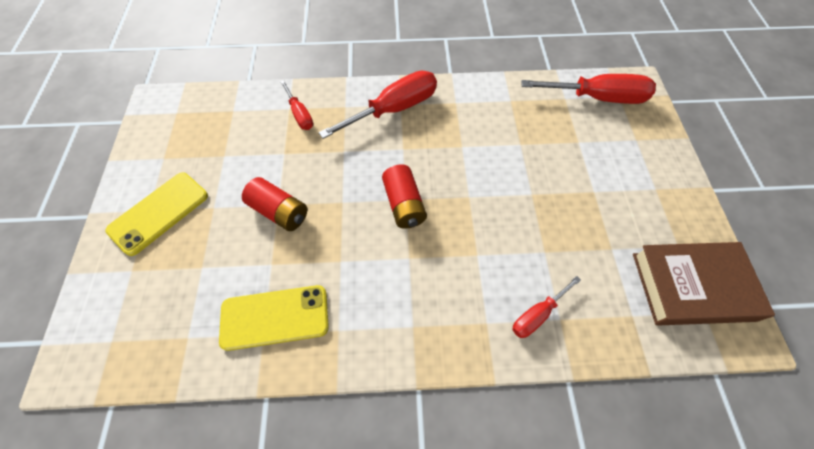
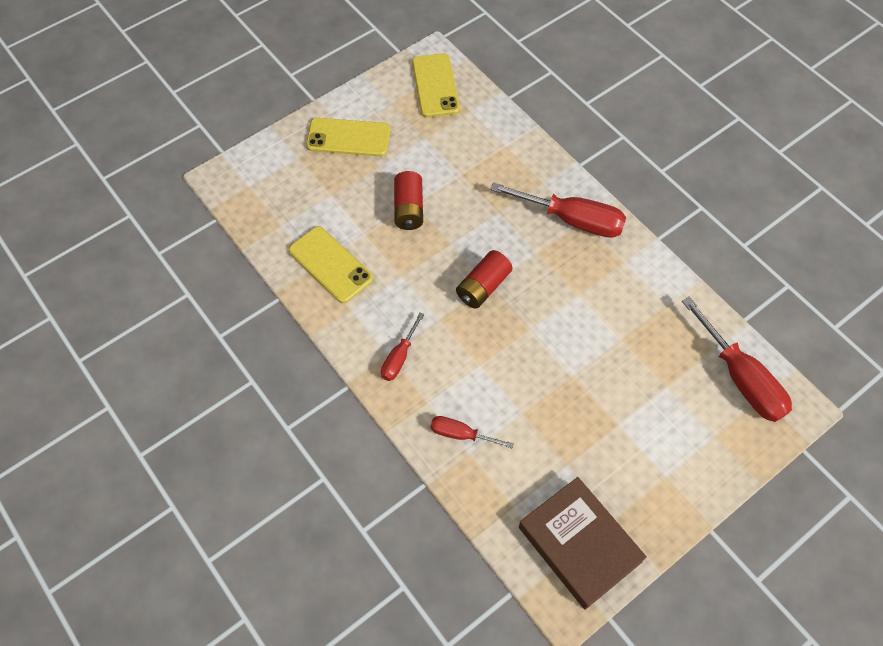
camera: 55 degrees right, 0 degrees up
(184, 117) = (435, 85): none -> yellow phone
(300, 115) = (506, 158): red screwdriver -> red screwdriver (399, 357)

